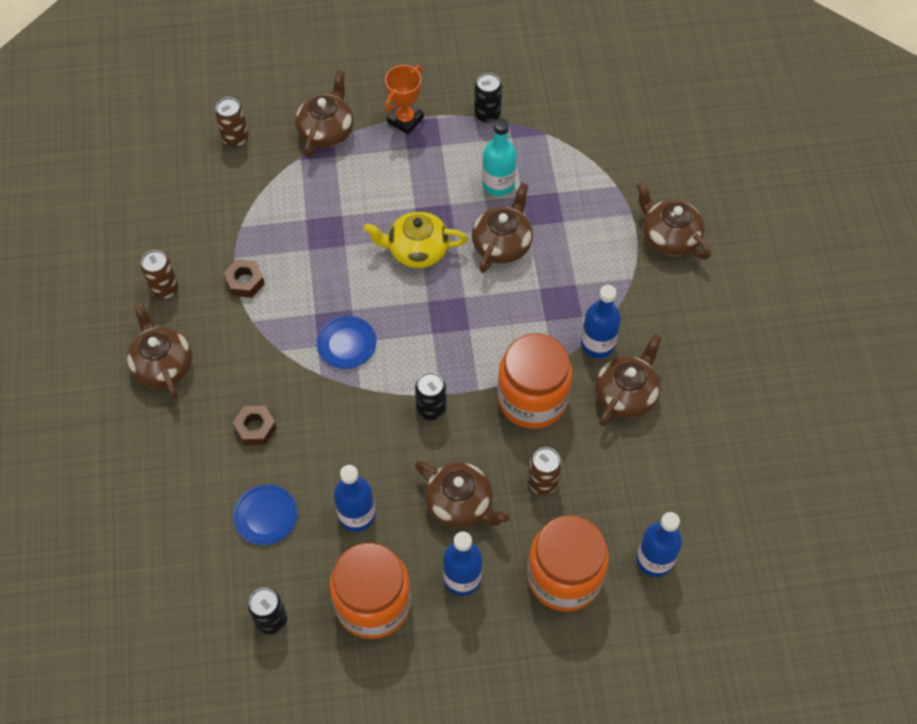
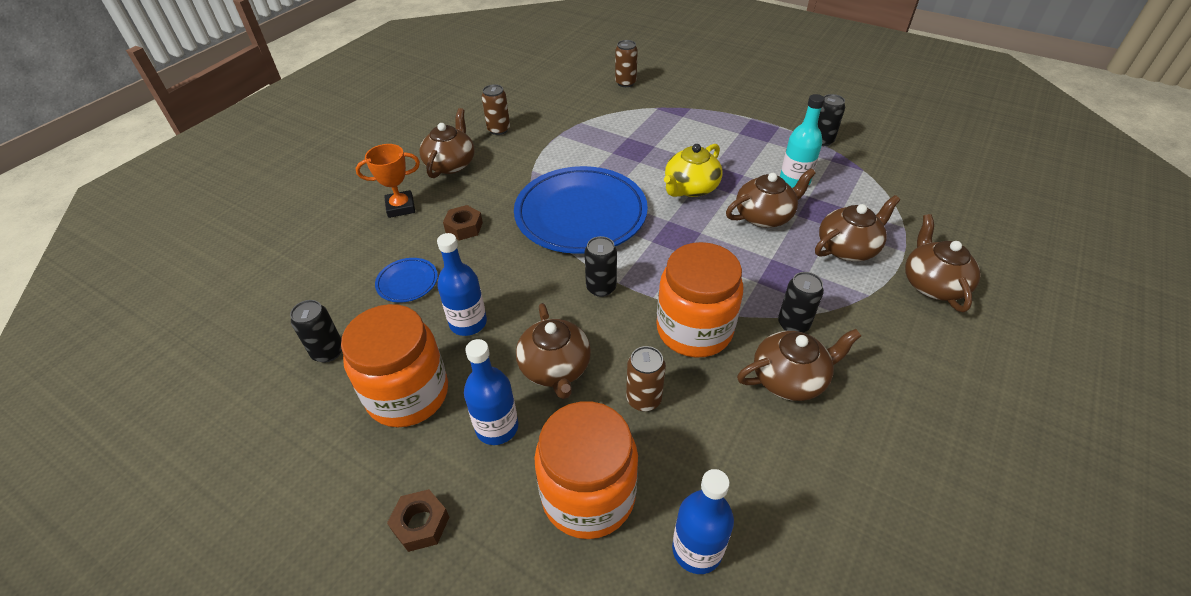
camera: 40 degrees right, 15 degrees down
(245, 282) = (551, 149): brown nut -> brown nut (421, 524)
(326, 130) = (690, 102): brown teapot -> brown teapot (848, 248)
(346, 344) = (581, 214): blue plate -> blue plate, size x2.38
(405, 120) = (753, 119): orange trophy -> orange trophy (400, 207)
(416, 250) = (690, 188): yellow teapot -> yellow teapot turned 90 degrees counterclockwise
(597, 344) = (793, 324): blue bottle -> black can

